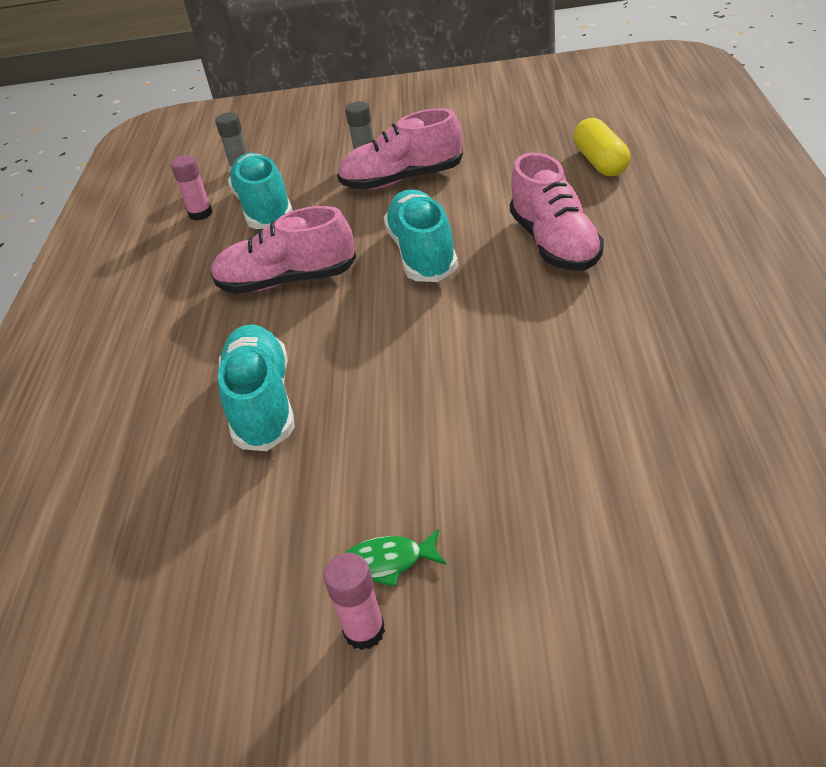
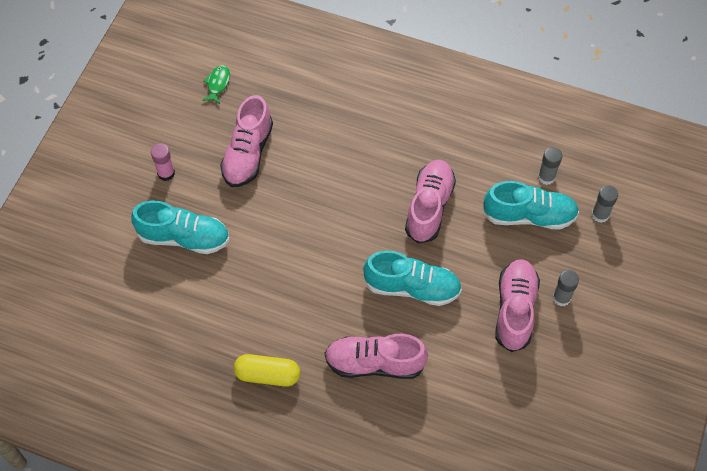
camera: 105 degrees right, 20 degrees up
(200, 214) = (546, 177): pink glue stick -> grey glue stick
(262, 403) = (324, 169): turquoise shoe -> turquoise shoe (184, 237)
(265, 514) = (248, 154): none -> pink shoe
(387, 562) = (192, 191): green fish -> green fish (217, 84)
(601, 162) = (456, 444): yellow capsule -> yellow capsule (267, 375)

